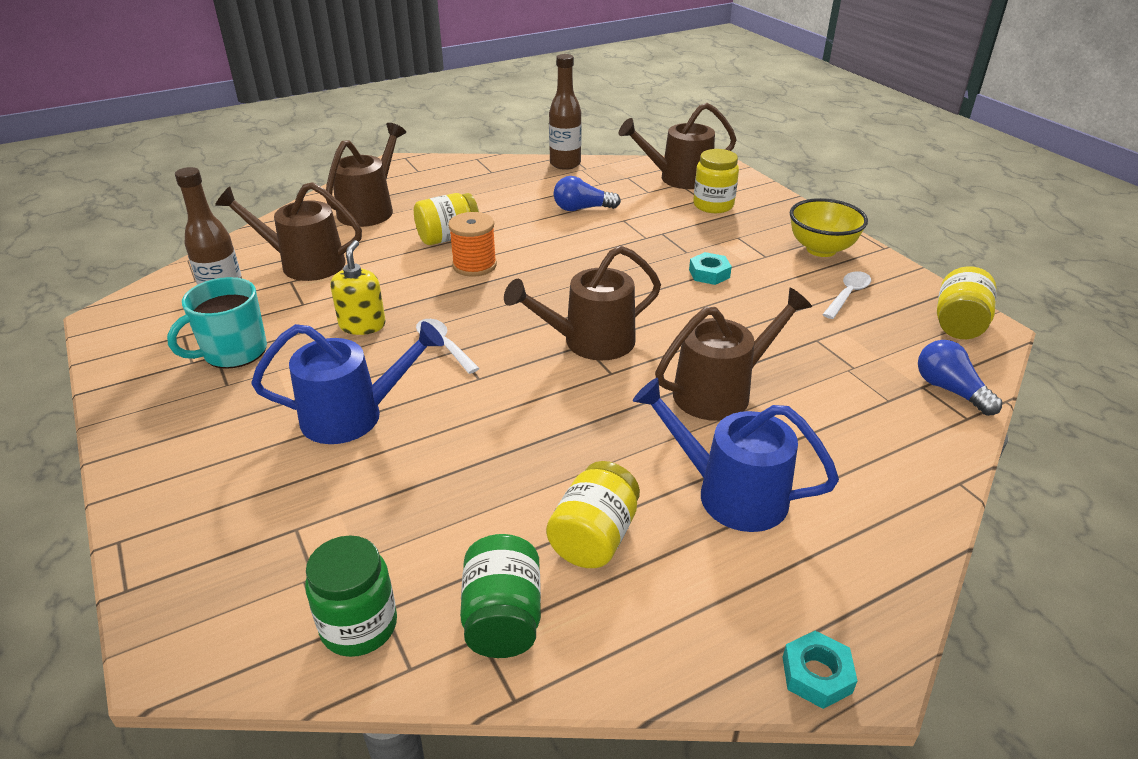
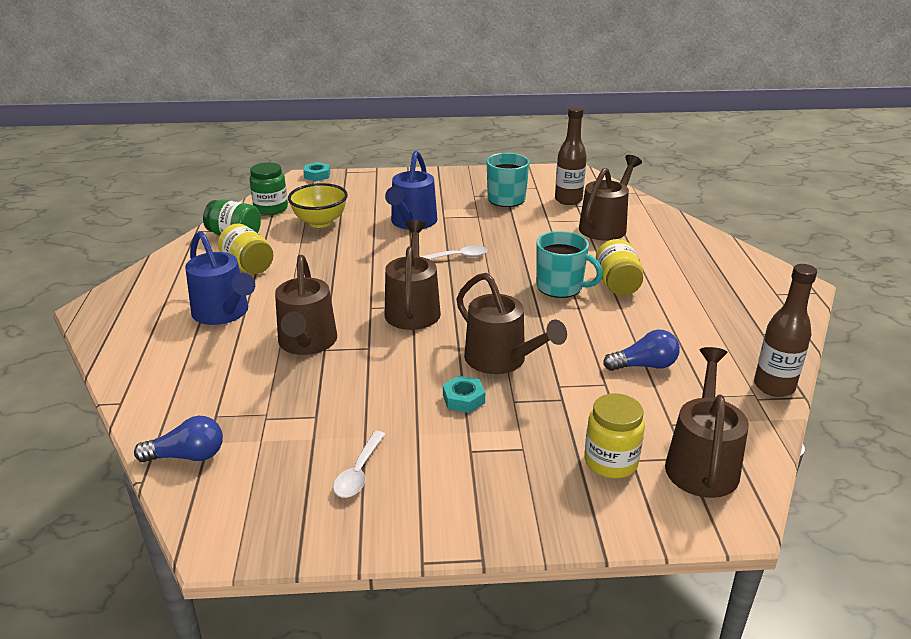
camera: 115 degrees right, 5 degrees down
(362, 325) = (505, 235): yellow soap dispenser -> none
(370, 209) = (691, 260): brown watering can -> brown watering can (501, 360)
(474, 265) = (560, 287): orange spool -> turquoise mug
(582, 209) = (644, 366): blue light bulb -> blue light bulb turned 60 degrees clockwise
(730, 493) = (224, 313): blue watering can -> blue watering can turned 90 degrees clockwise
(816, 675) = (107, 296): turquoise nut -> turquoise nut (317, 175)
(821, 249) = (455, 501): yellow bowl -> yellow bowl (320, 222)
(847, 295) = (359, 472): white spoon -> white spoon turned 45 degrees clockwise
(958, 324) = (247, 525): yellow jar -> none

